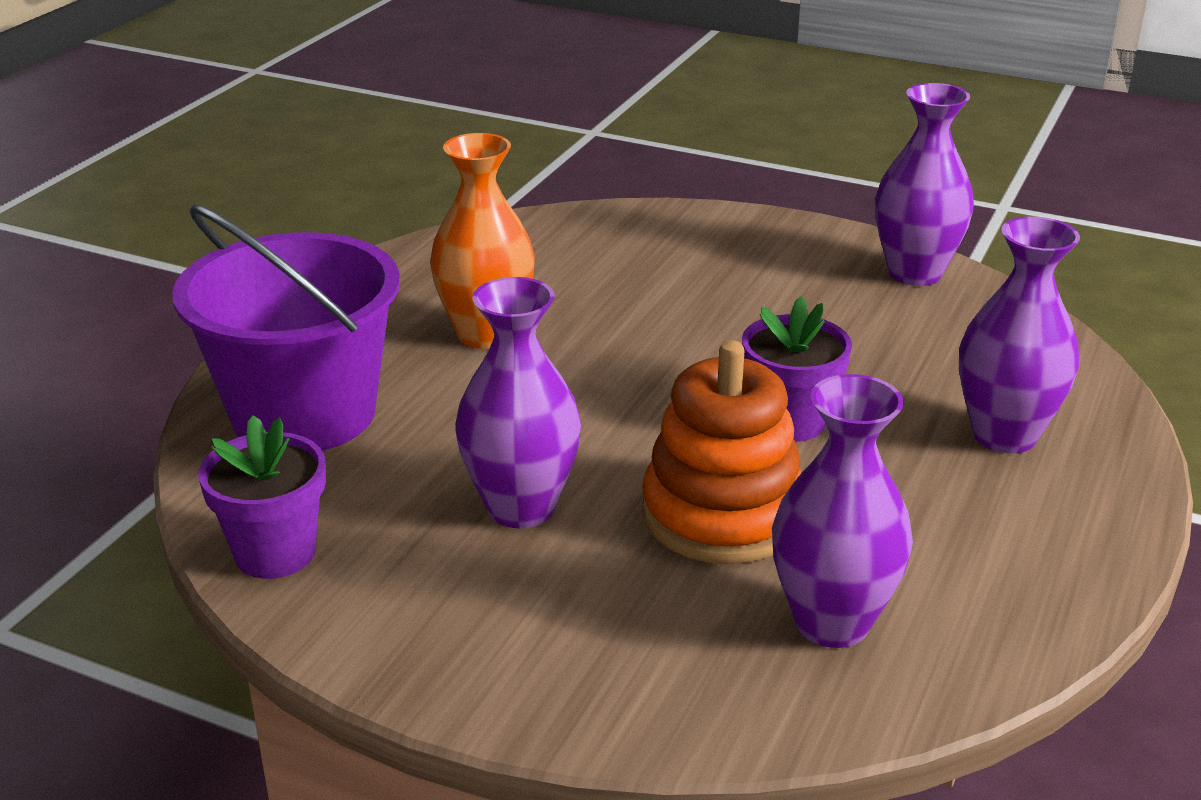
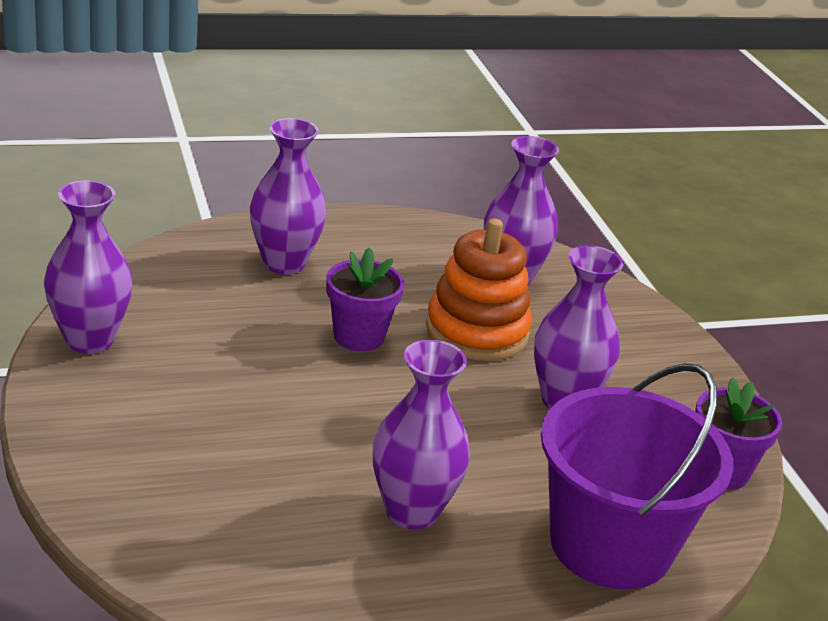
camera: 135 degrees left, 0 degrees up
(486, 334) = (412, 511): orange vase -> purple vase

